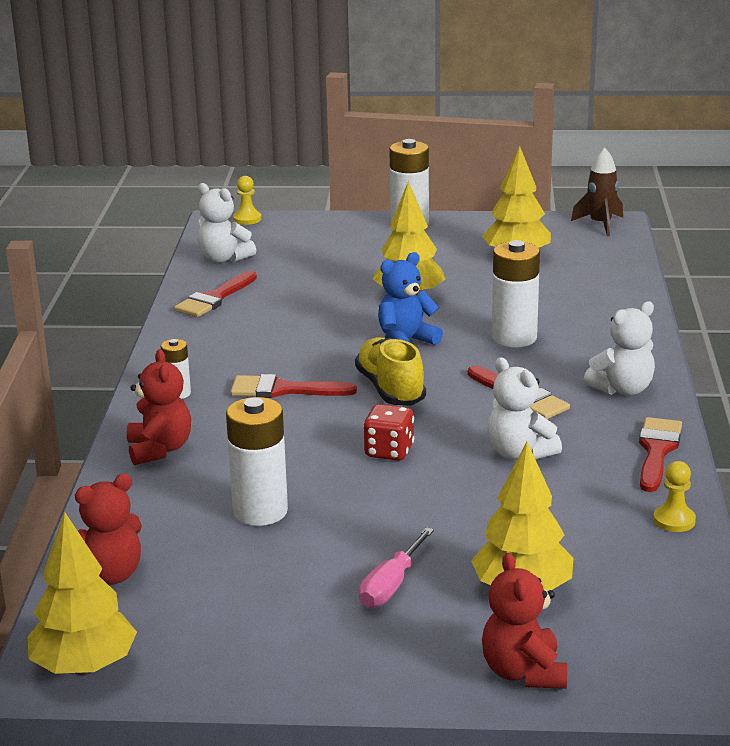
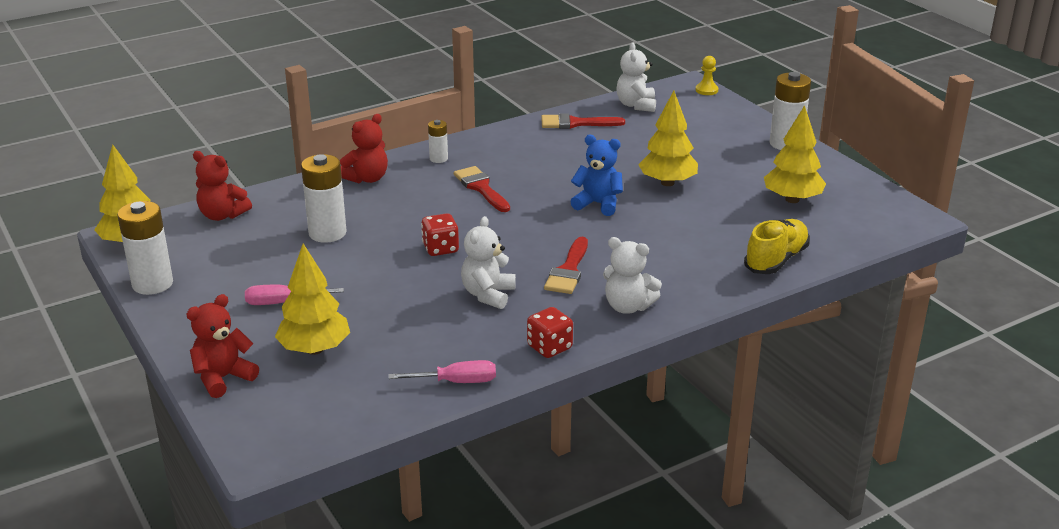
camera: 55 degrees right, 5 degrees up
(390, 389) = (524, 221): yellow shoe -> yellow shoe (776, 260)
(514, 338) = (655, 240): white battery -> white battery (152, 284)
(600, 224) = (906, 214): brown rocket -> none
(657, 451) = (549, 347): red brush -> red dice
(674, 520) = (456, 382): yellow pawn -> pink screwdriver

